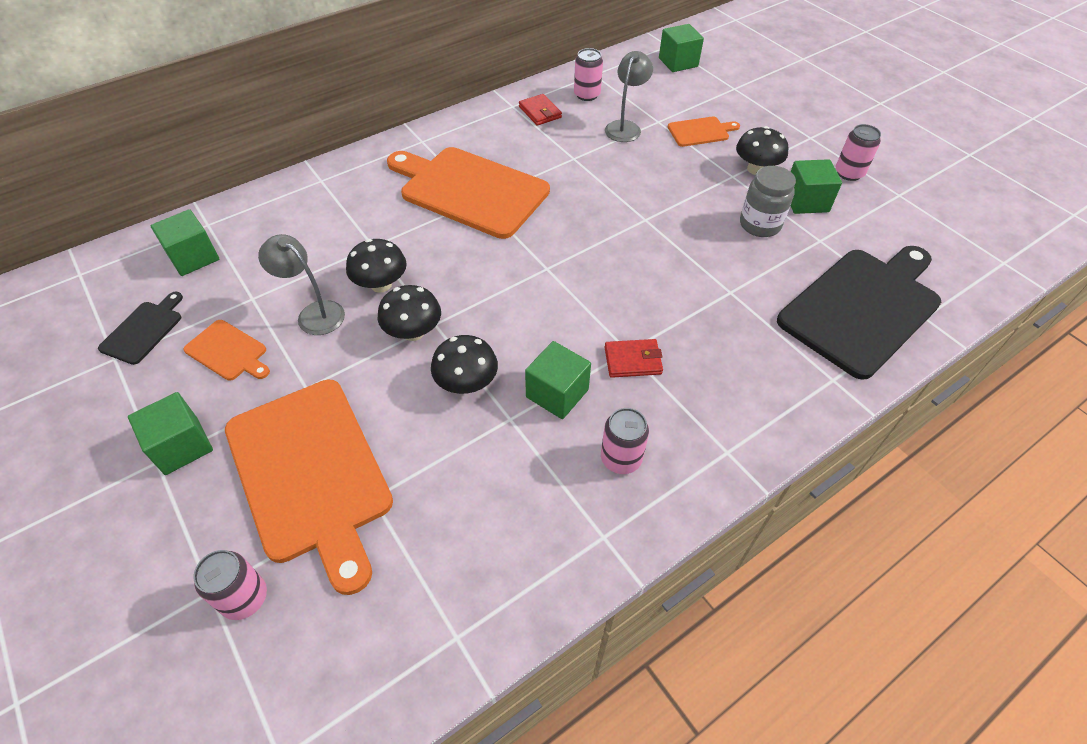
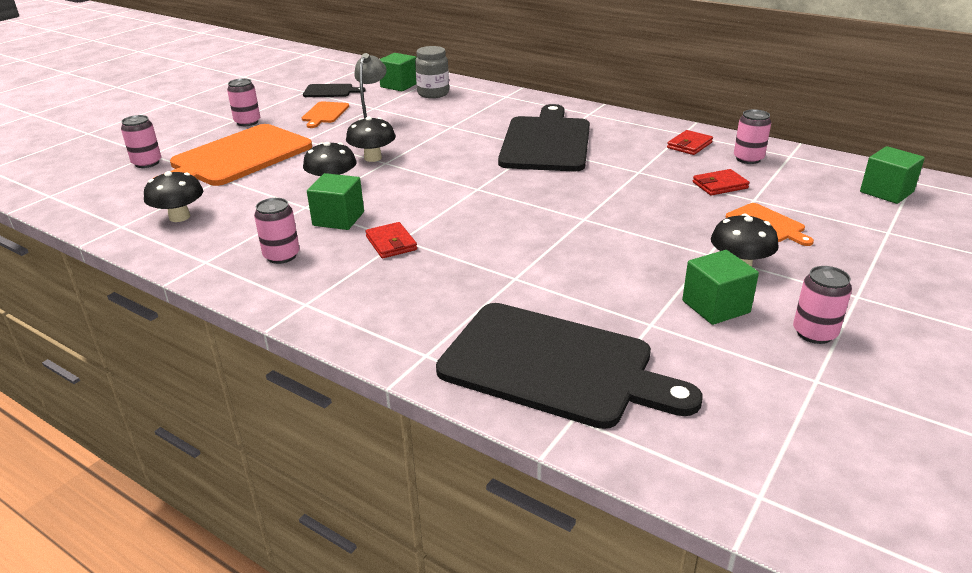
camera: 70 degrees right, 20 degrees down
(181, 446) = (247, 122): green cube -> pink can
(381, 284) = (413, 138): black mushroom -> black mushroom (179, 217)
(470, 190) = (546, 142): orange cutting board -> black cutting board
(625, 127) = (720, 185): grey lamp -> red wallet
(760, 225) = (639, 281): grey jar -> grey jar (433, 93)

